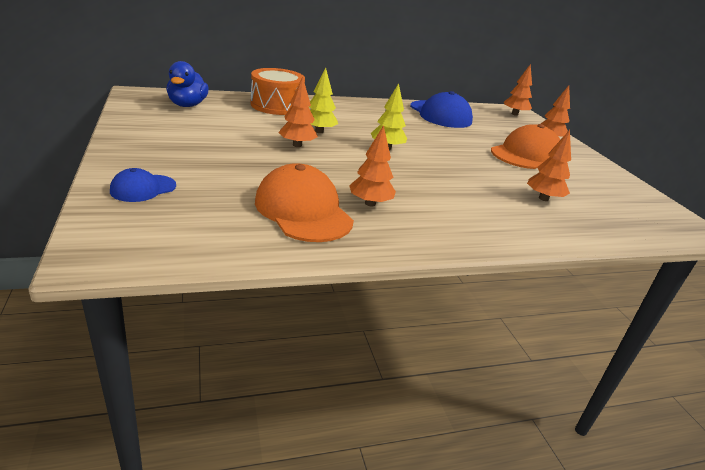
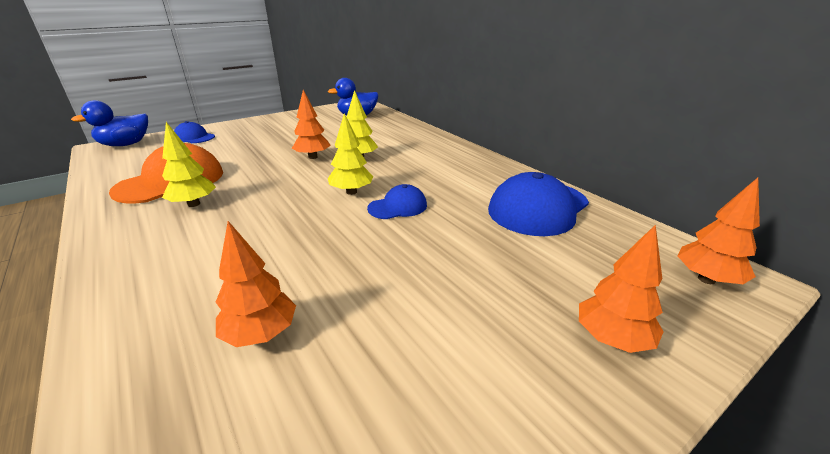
camera: 75 degrees right, 0 degrees up
(107, 236) = (125, 144): none -> blue duck
(276, 105) = (404, 135): orange drum -> none
(370, 203) = (194, 204): orange tree -> yellow tree
(420, 142) = (398, 207): none -> blue cap
(526, 155) = (464, 305): orange cap -> none

